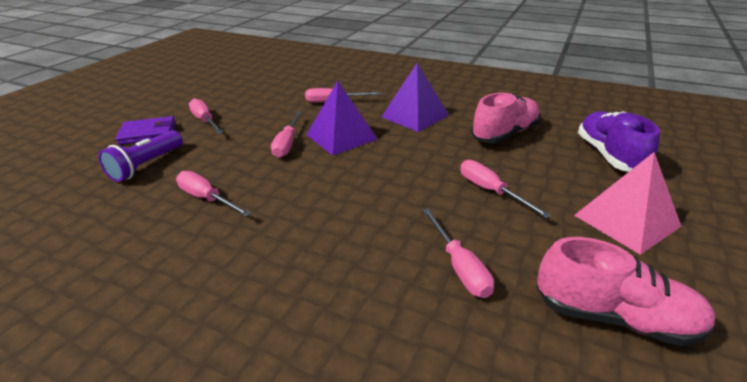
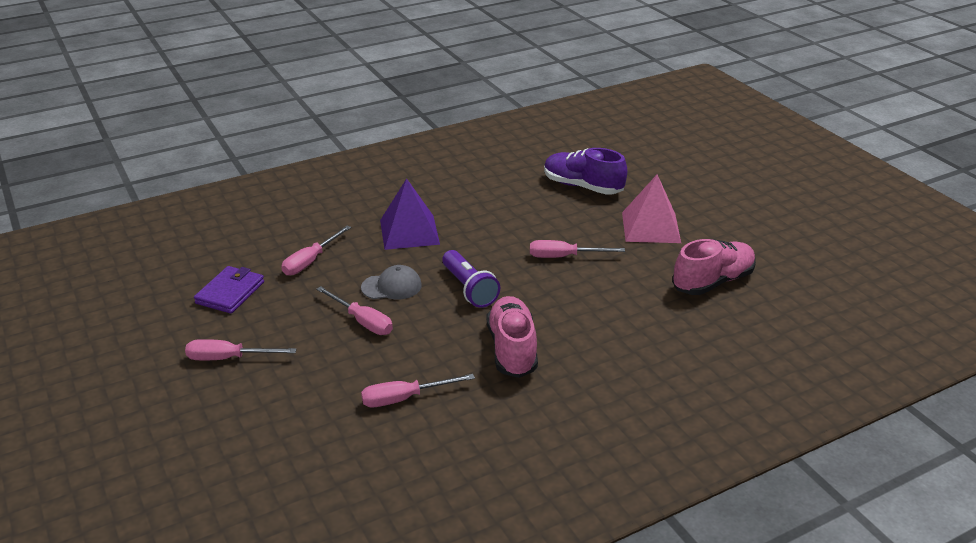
camera: 55 degrees left, 0 degrees up
(146, 165) = (285, 424): purple flashlight -> purple flashlight (469, 289)
(148, 133) = (201, 408): purple wallet -> purple wallet (230, 292)
(341, 137) = (392, 286): purple pyramid -> grey cap
(459, 266) = (624, 311): pink screwdriver -> none
(505, 134) = (500, 208): pink shoe -> pink shoe (512, 349)

